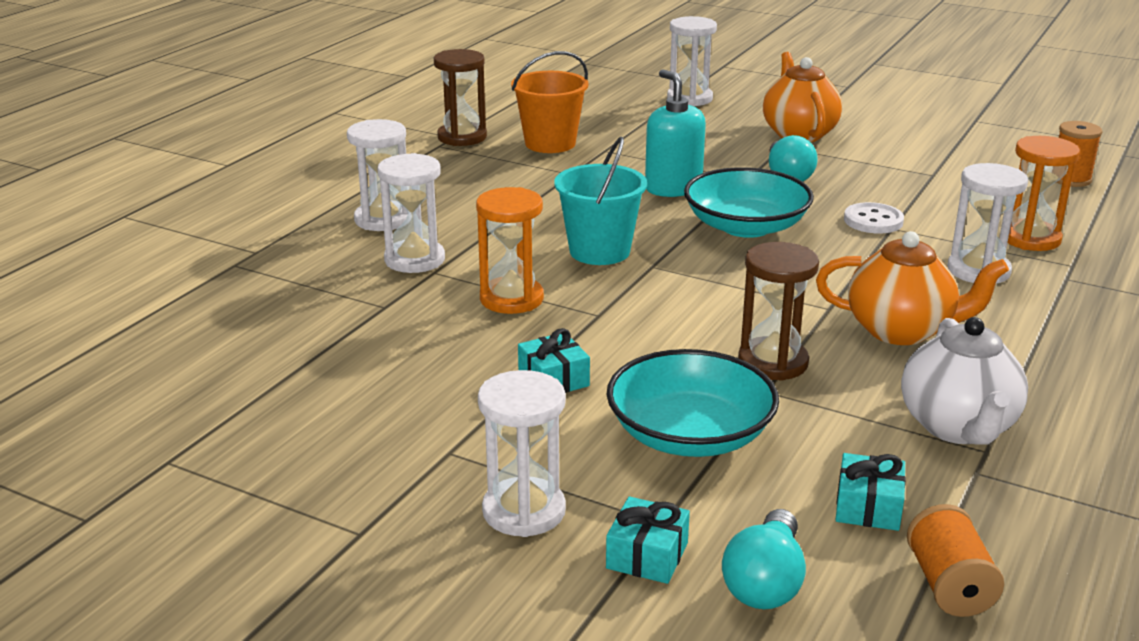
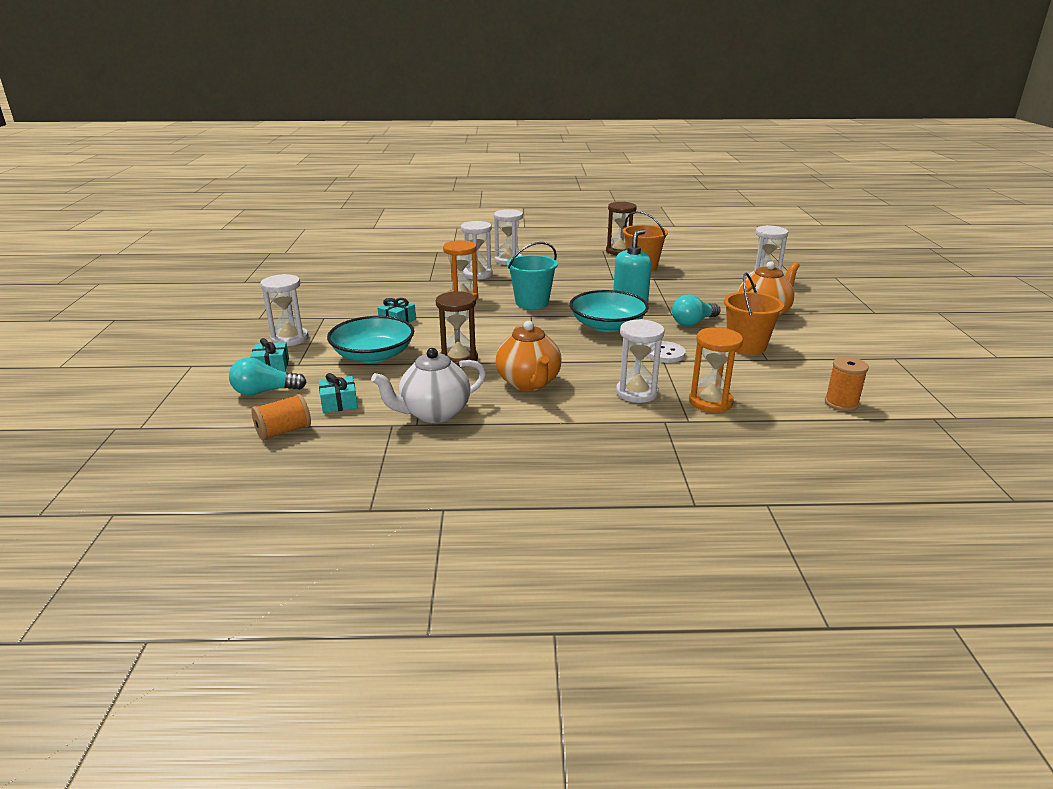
camera: 60 degrees right, 0 degrees up
(888, 172) = (746, 346): none -> orange bucket

